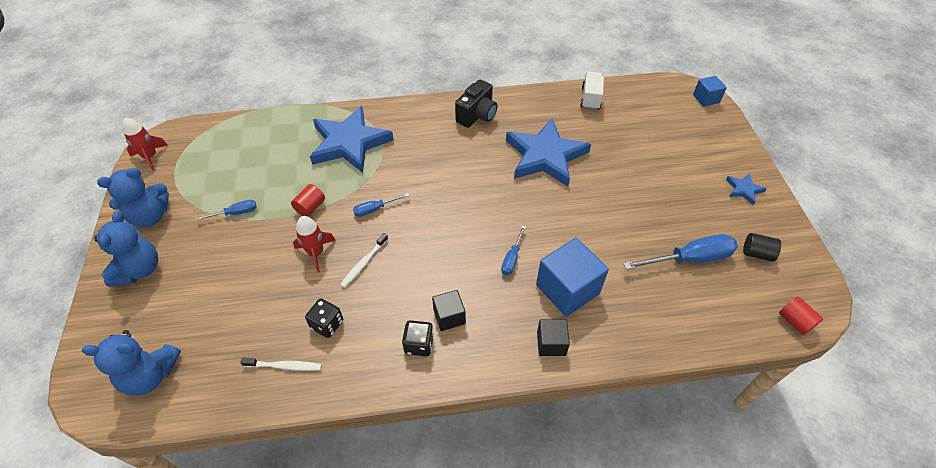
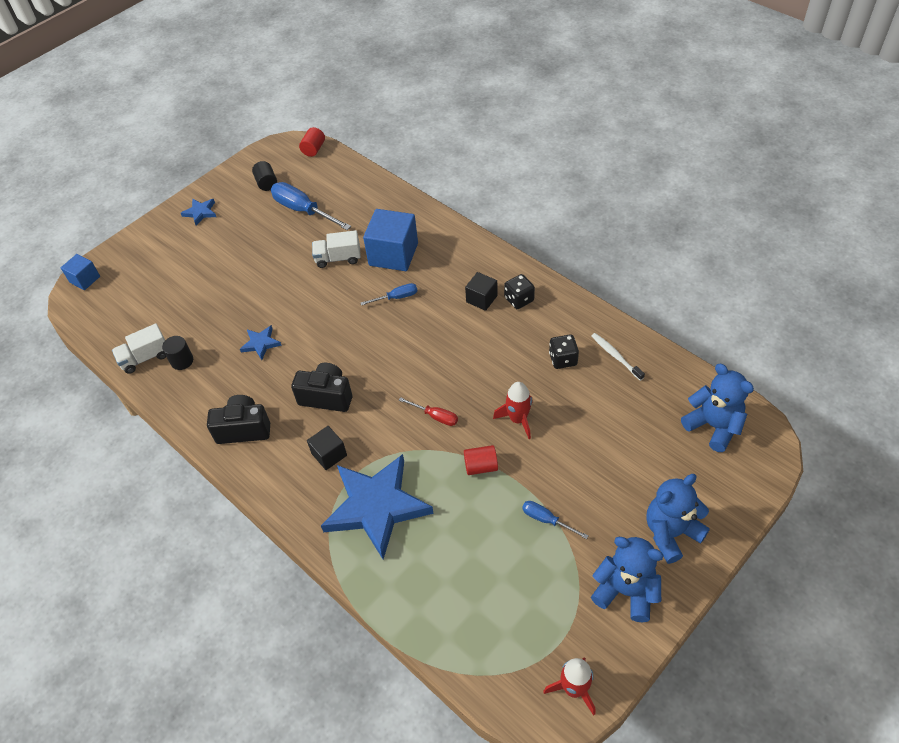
camera: 125 degrees left, 0 degrees up
(364, 263) = (493, 380): white toothbrush -> none
(375, 209) = (435, 416): blue screwdriver -> red screwdriver
(458, 164) = (326, 396): none -> black camera
(545, 156) = (261, 343): blue star -> blue star, size x0.43
(551, 343) = (445, 239): black cube -> black cube (329, 454)
(569, 113) = (182, 361): none -> black cylinder
(598, 247) = (338, 258): none -> white truck

